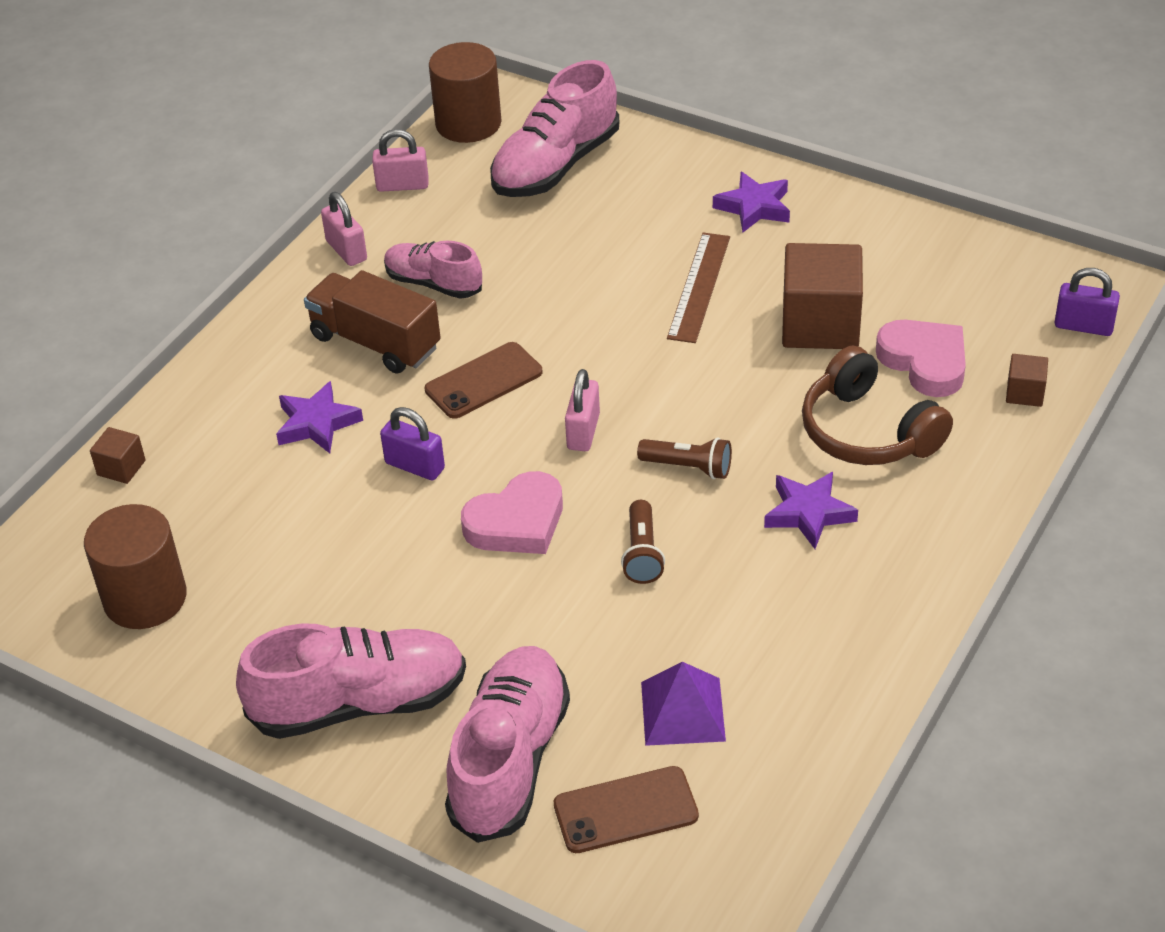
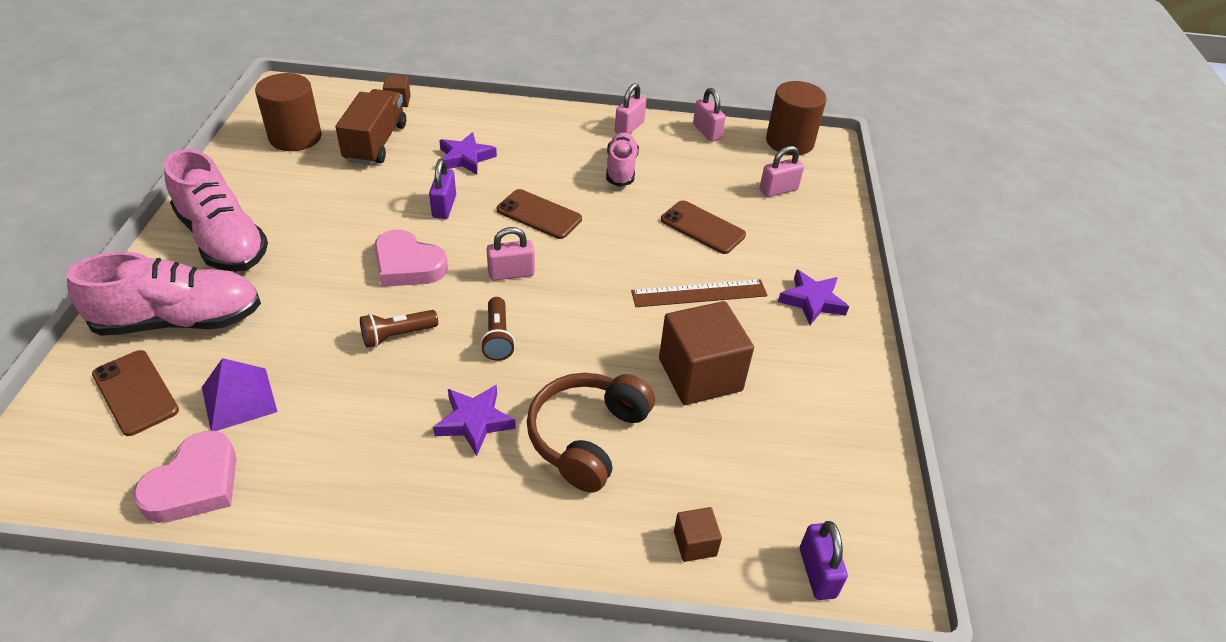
camera: 60 degrees right, 0 degrees up
(375, 342) = (551, 160): brown truck -> brown truck (376, 143)
(555, 165) = (778, 190): pink shoe -> pink padlock
(589, 249) = (702, 227): none -> brown phone
(924, 362) = (694, 456): pink heart -> pink heart (195, 484)

